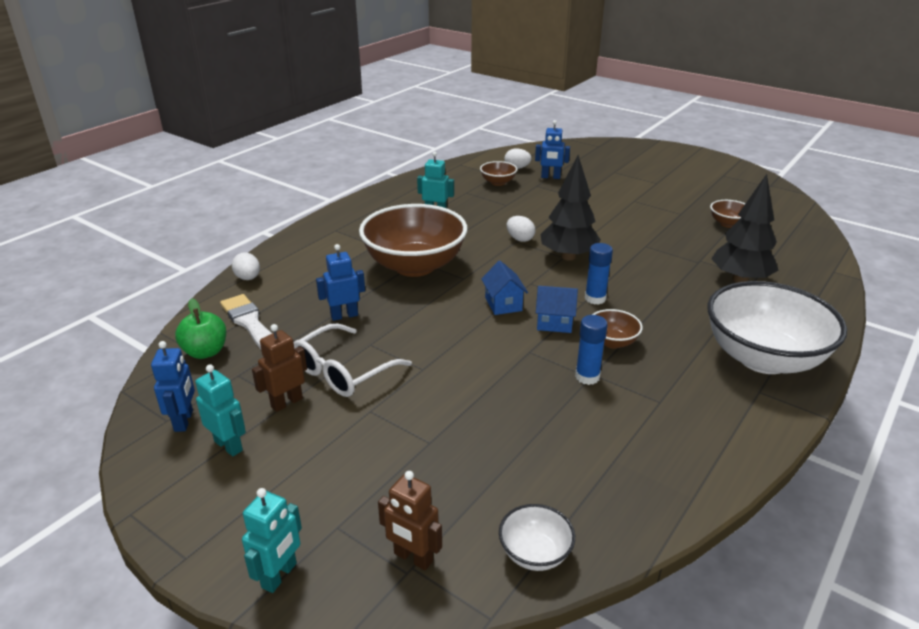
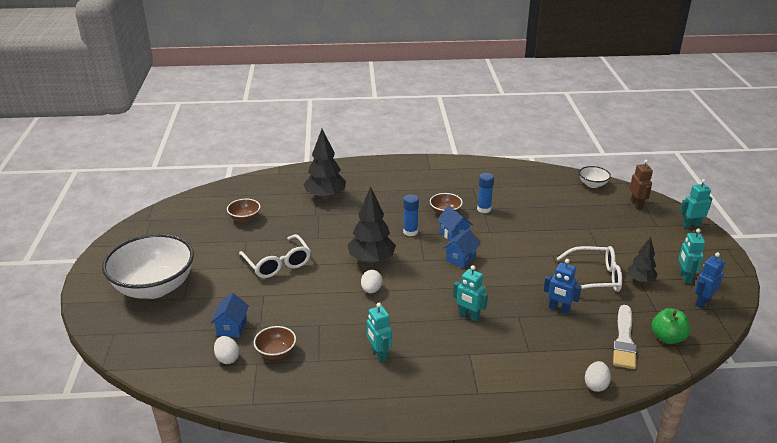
camera: 130 degrees left, 0 degrees up
(286, 402) = (640, 280): brown robot -> black tree
(414, 266) = (469, 316): brown bowl -> turquoise robot
(550, 177) = (232, 327): blue robot -> blue house
(620, 215) = (277, 263): none -> white glasses
(763, 358) = (401, 173): white bowl -> white bowl (154, 287)

